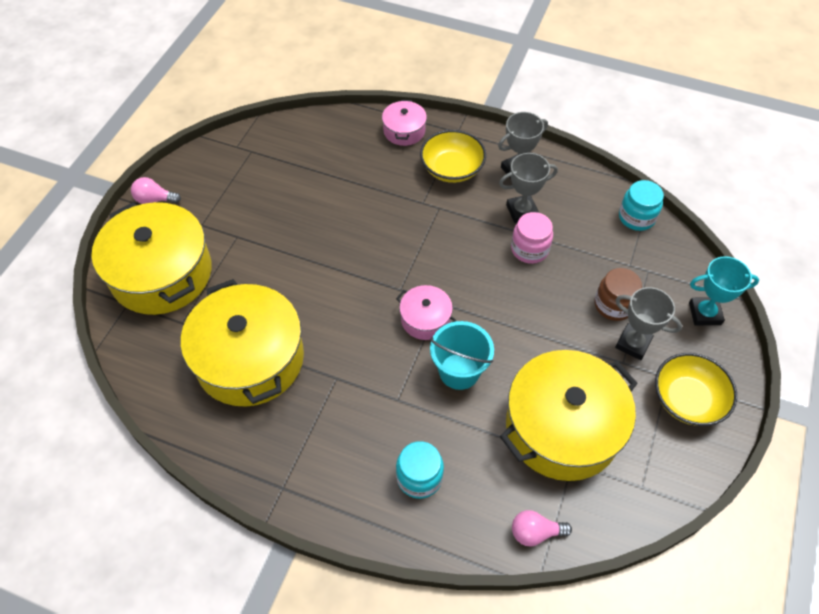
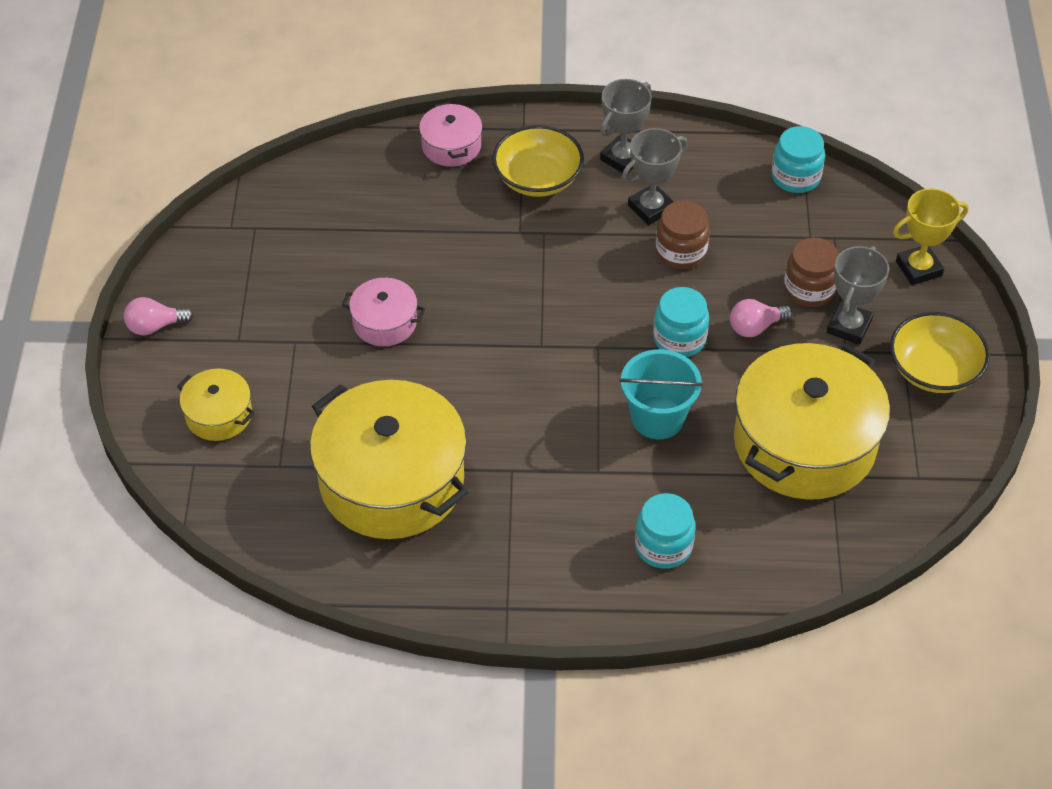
camera: 20 degrees left, 5 degrees down
(162, 273) = (219, 415): yellow pot -> yellow pot, size x0.47
(425, 319) = (589, 371): pink pot -> pink pot (385, 322)
(501, 314) = (679, 339): none -> turquoise jar
(529, 249) = (681, 252): pink jar -> brown jar
(535, 532) = (820, 561): pink light bulb -> pink light bulb (755, 327)
(633, 344) = (849, 326): grey trophy -> grey trophy turned 75 degrees counterclockwise
(704, 313) = (918, 268): turquoise trophy -> yellow trophy

